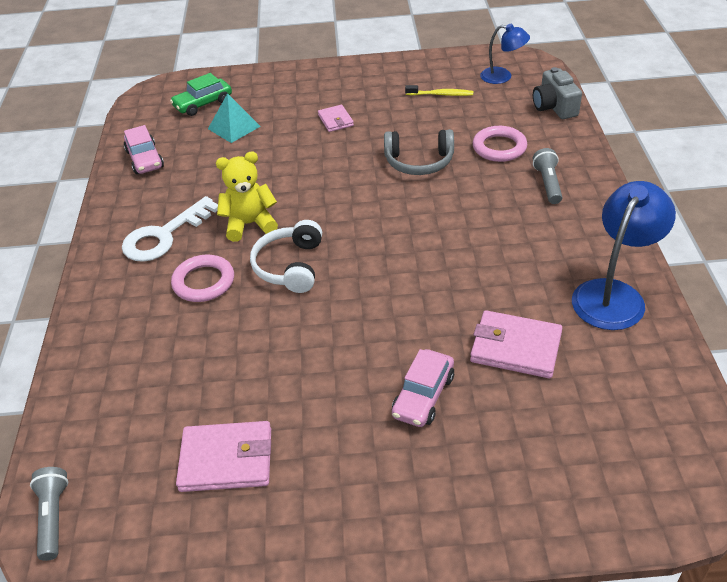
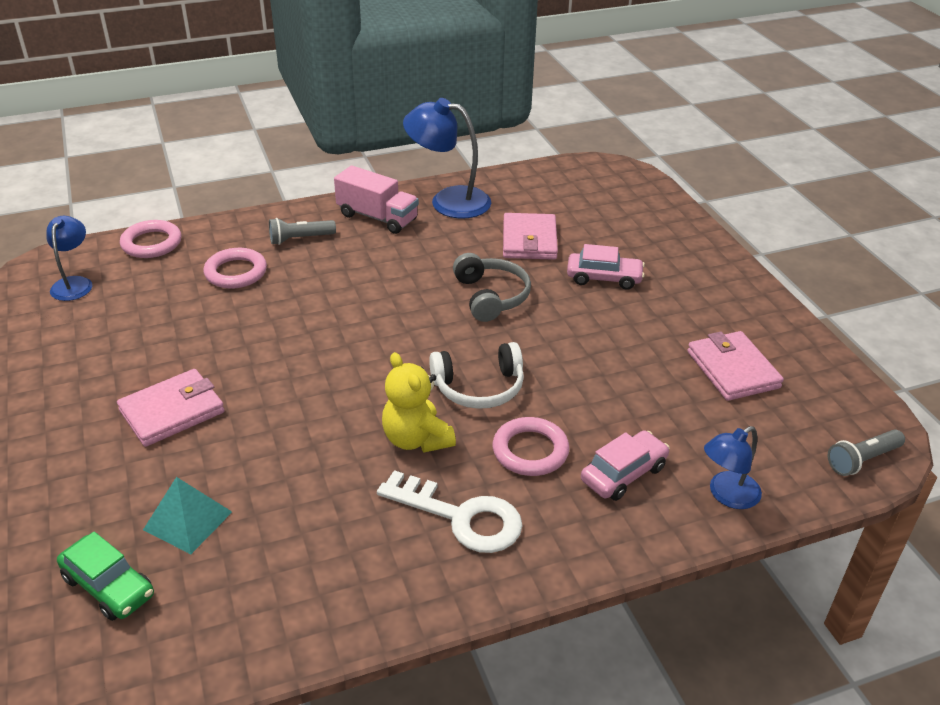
camera: 110 degrees left, 5 degrees down
(86, 390) = (727, 495): none -> blue lamp
(145, 159) = (284, 610): pink car -> pink car (623, 473)
(335, 120) = (172, 411): pink wallet -> pink wallet, size x1.71
(419, 162) = (268, 324): grey headphones -> grey headphones (491, 296)
(441, 94) = (112, 327): yellow toothbrush -> none
(554, 107) = (151, 243): grey camera -> pink ring
(582, 236) = (377, 217): none -> pink truck

